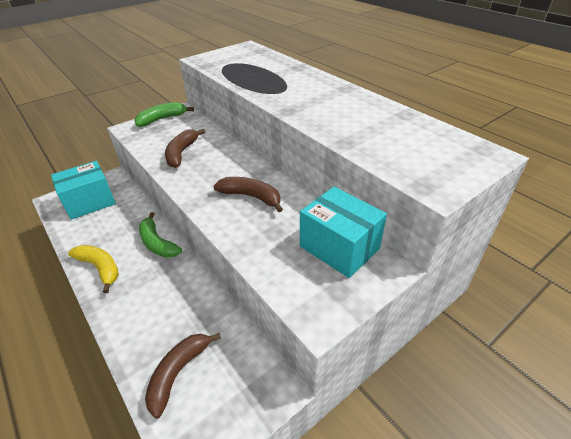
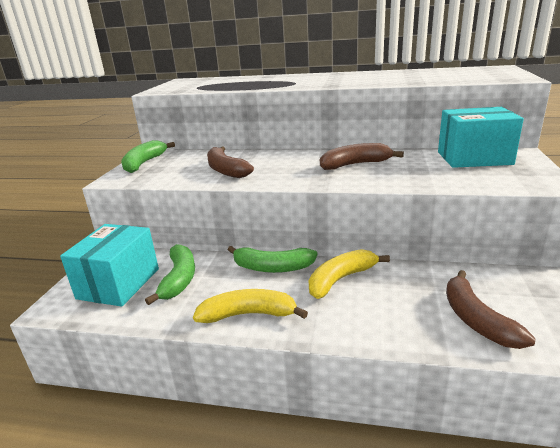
camera: 40 degrees left, 15 degrees down
(112, 218) = (179, 279): none -> green banana
(171, 280) = (340, 279): none -> yellow banana

